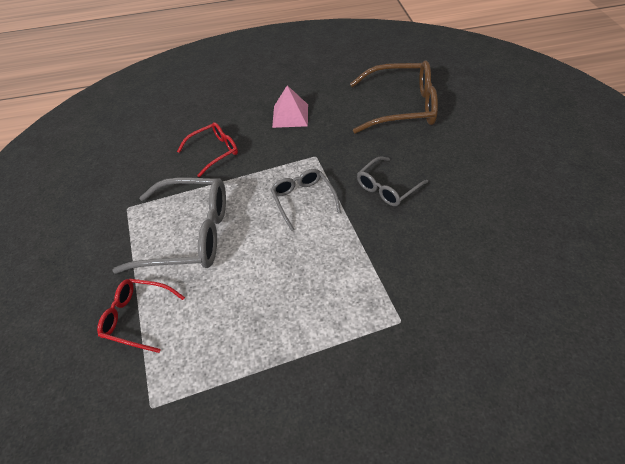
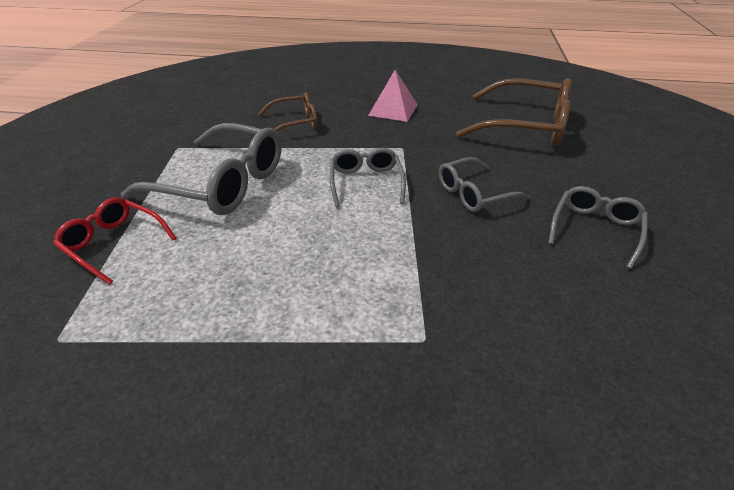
camera: 15 degrees right, 10 degrees down
(214, 152) = (294, 123): red glasses -> brown glasses
(479, 197) = (595, 230): none -> grey glasses

